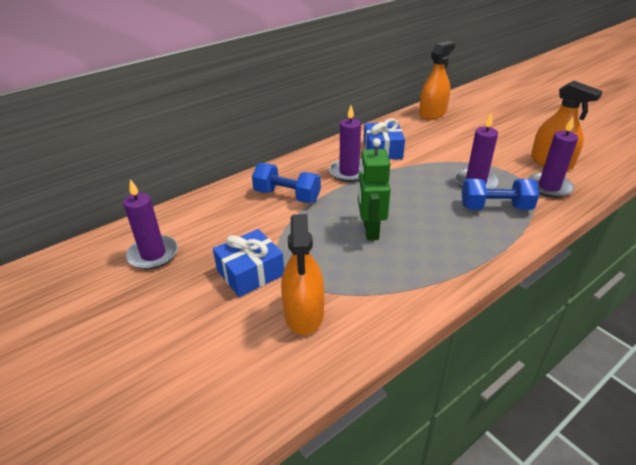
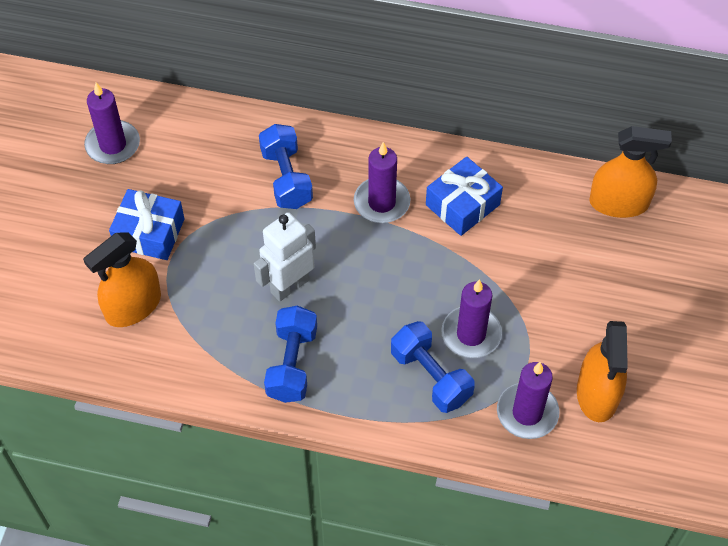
camera: 50 degrees right, 20 degrees up
(370, 230) = (289, 286): green robot -> white robot
(436, 257) = (292, 364): none -> blue dumbbell

